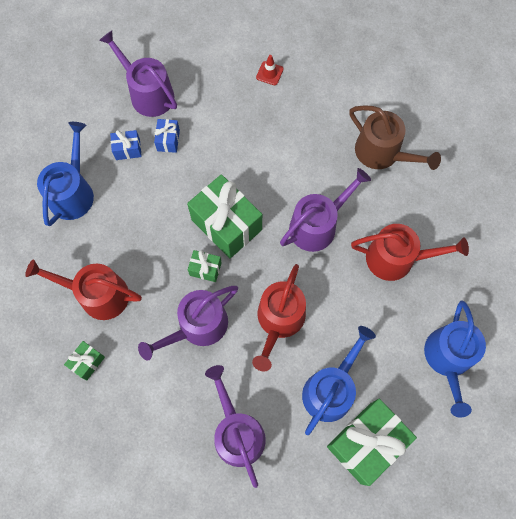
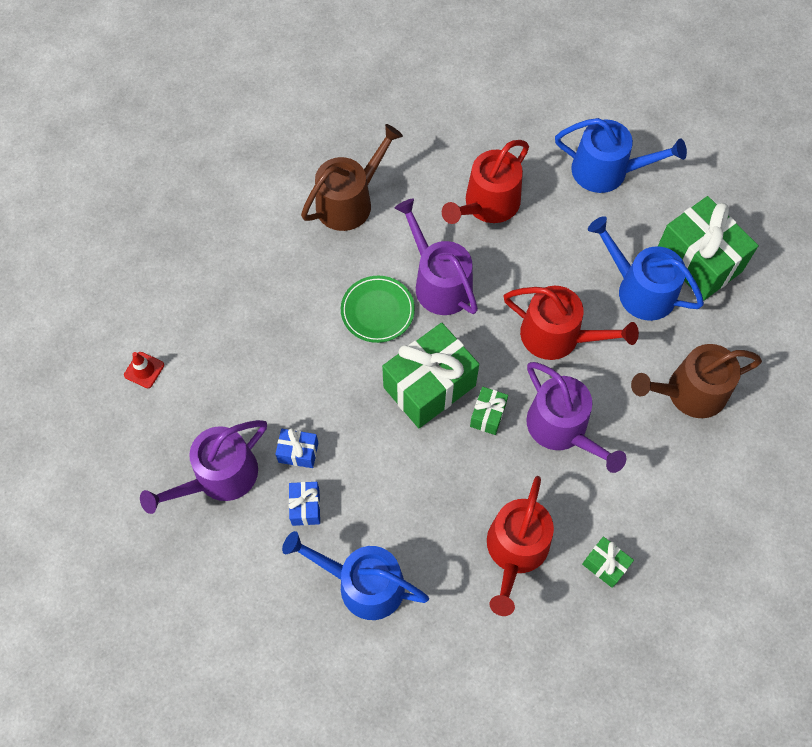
camera: 85 degrees left, 5 degrees down
(237, 432) = (689, 392): purple watering can -> brown watering can
(269, 73) = (214, 317): red traffic cone -> red traffic cone (144, 370)
(287, 182) = (377, 311): none -> green plate
(396, 258) = (487, 204): red watering can -> red watering can turned 150 degrees counterclockwise

